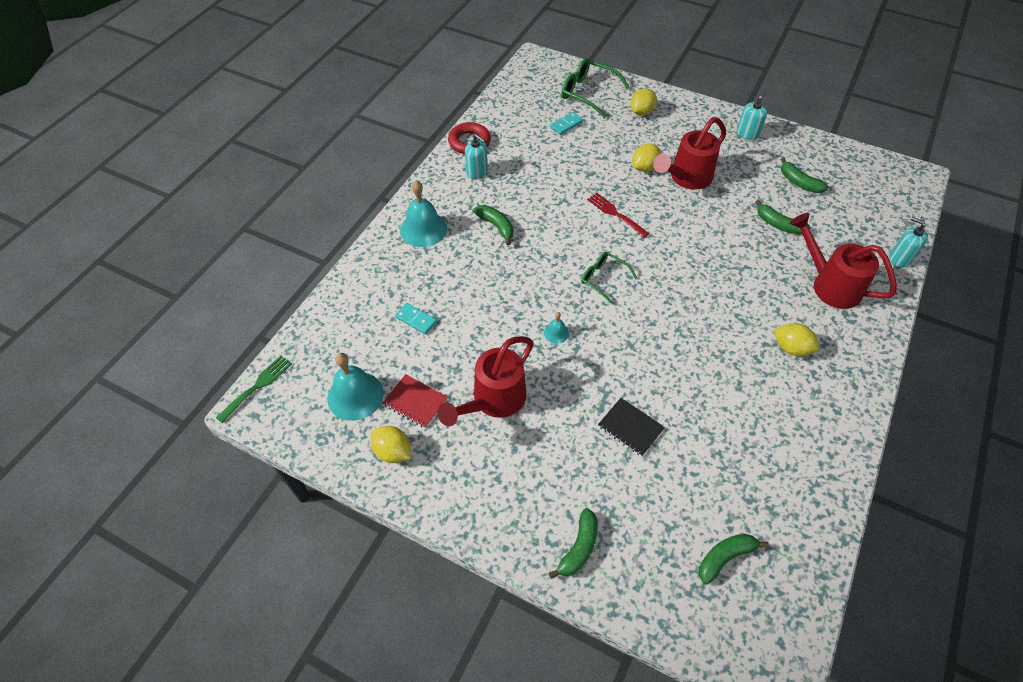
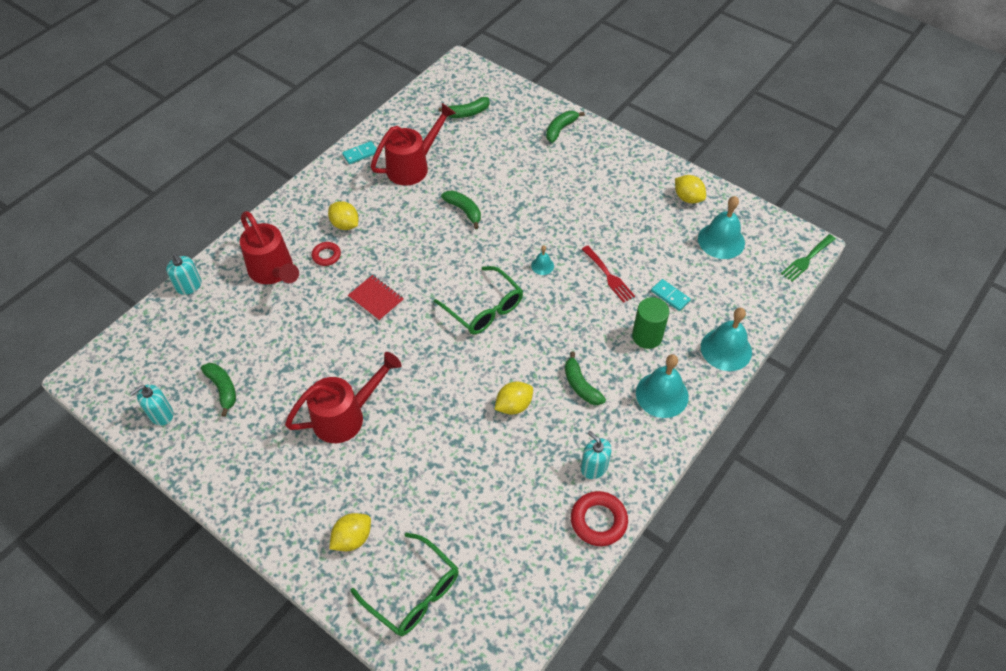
camera: 170 degrees left, 0 degrees up
(361, 275) = (726, 349): none -> turquoise bell
(415, 402) = (670, 229): red notebook -> red notebook (376, 299)
(439, 276) = (647, 336): none -> green cylinder
(494, 400) = (606, 221): red watering can -> red watering can (413, 166)
(566, 125) = (462, 531): turquoise domino -> turquoise domino (360, 154)
(603, 279) = (484, 309): green glasses -> green glasses, size x1.56
(615, 214) = (446, 380): red fork -> red fork (609, 276)
(630, 428) = (502, 188): black notebook -> none
(644, 167) = (388, 440): yellow lemon -> yellow lemon (514, 405)
(747, 134) = (235, 473): turquoise soap dispenser -> turquoise soap dispenser (161, 414)
(778, 224) = (280, 340): green banana -> green banana (464, 211)
(788, 309) = (326, 256): none -> red ring

